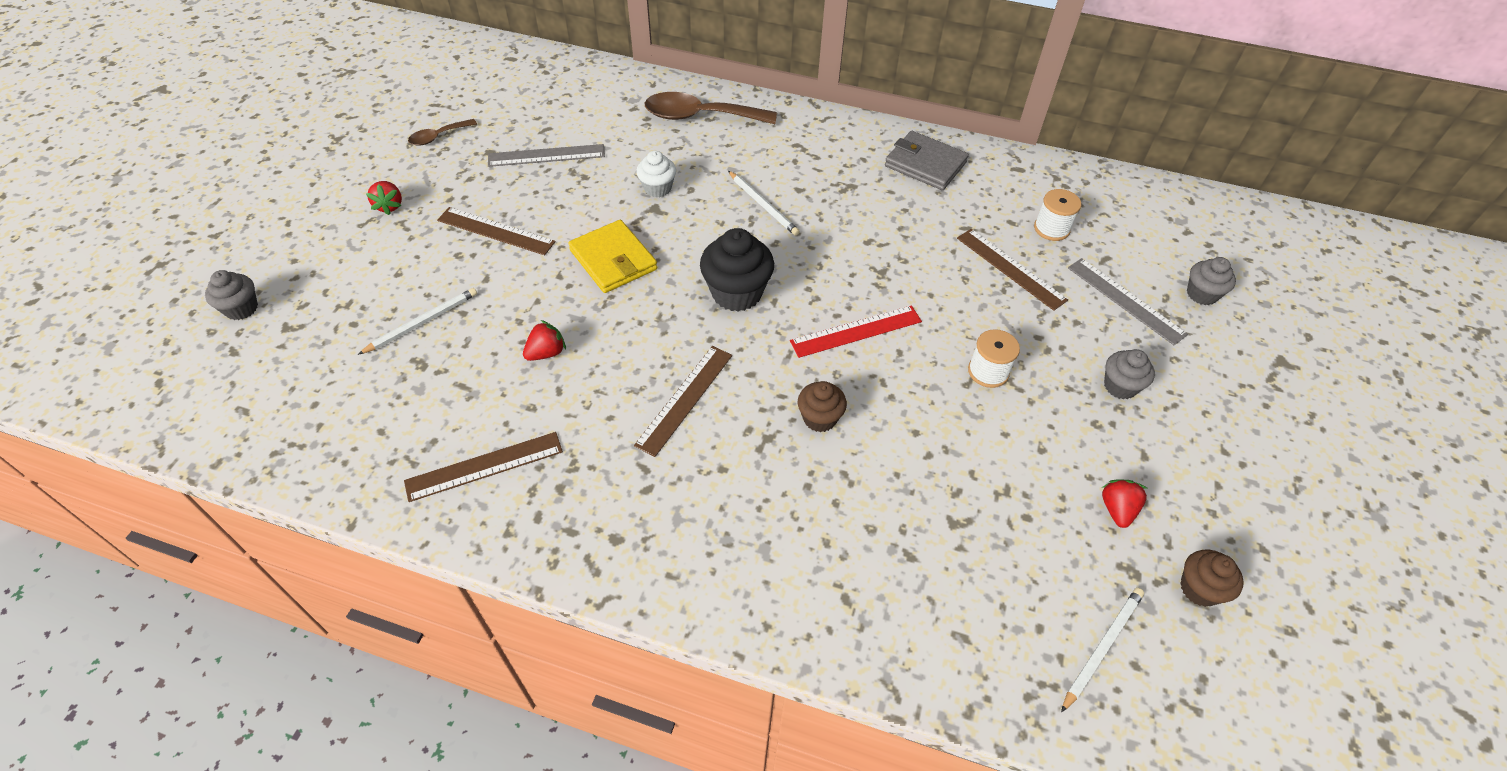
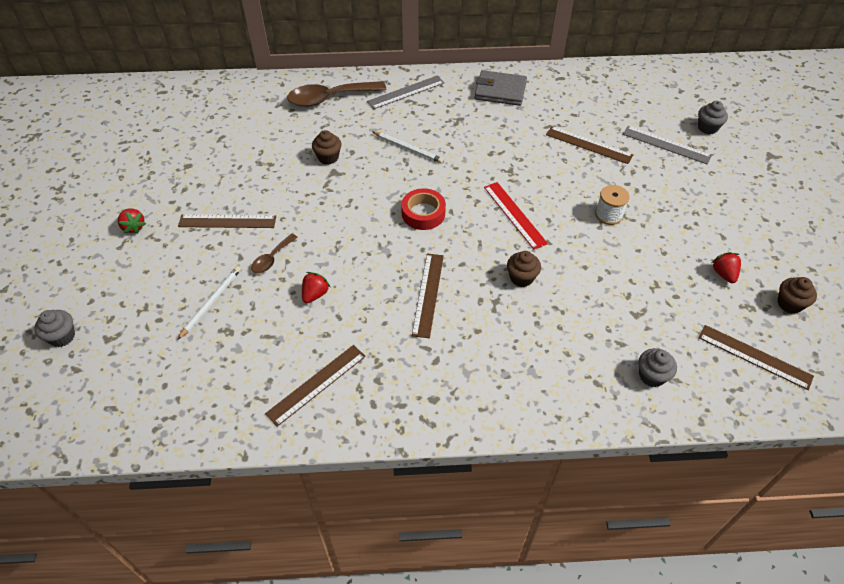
camera: 20 degrees left, 0 degrees up
(438, 137) = (140, 165): brown spoon -> brown spoon (272, 259)
(546, 155) = (233, 156): grey ruler -> grey ruler (406, 92)
(613, 260) = (325, 216): yellow wallet -> none
(657, 188) = (328, 157): white cupcake -> brown cupcake
(736, 293) = (423, 213): black cupcake -> red tape
(856, 331) = (514, 215): red ruler -> red ruler turned 75 degrees counterclockwise
(1051, 229) = (600, 112): white spool -> none
(1102, 647) = (754, 356): white pencil -> brown ruler
(1120, 386) = (689, 199): grey cupcake -> grey cupcake (652, 376)

